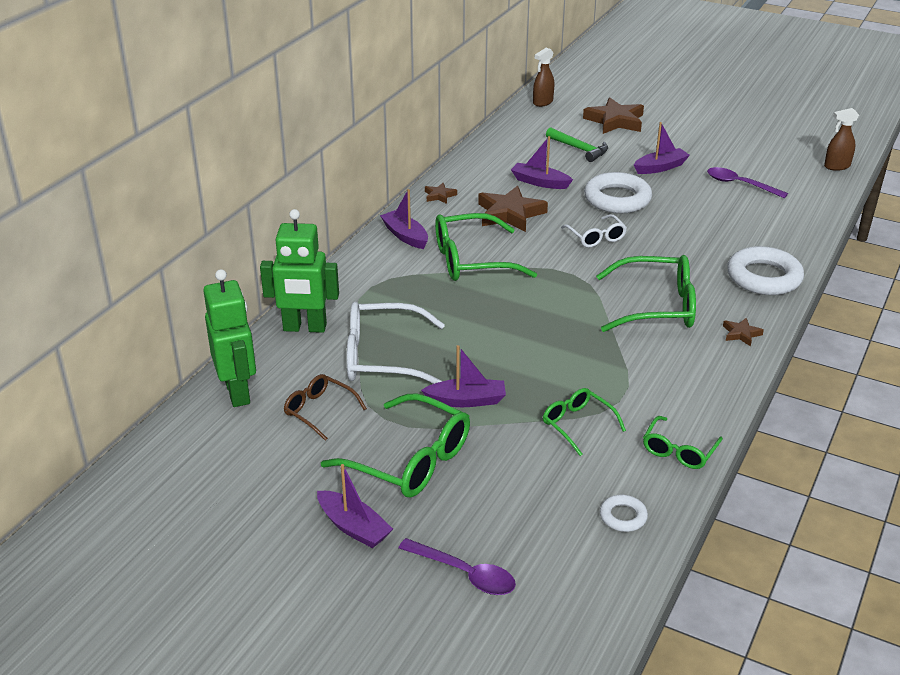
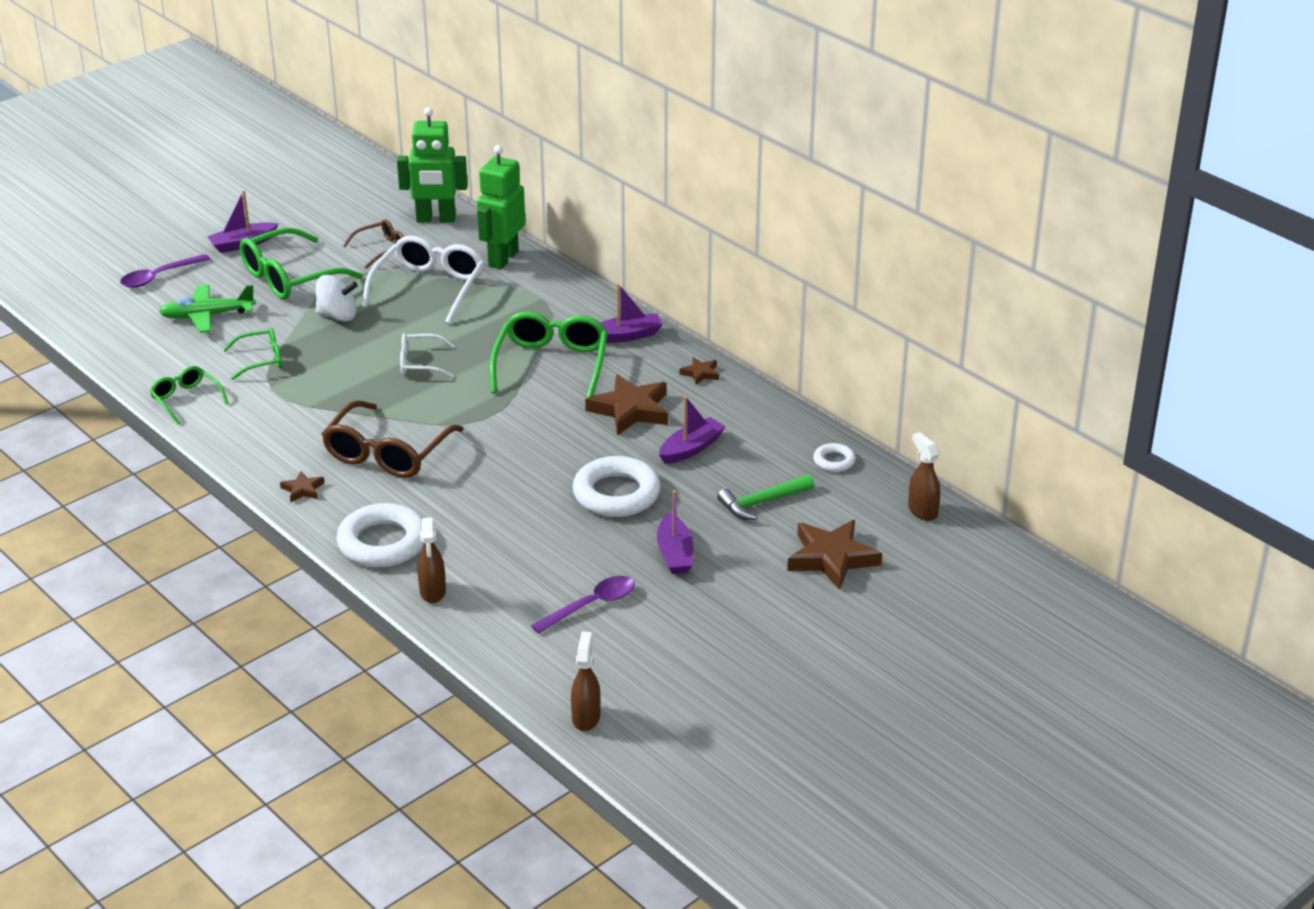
camera: 110 degrees right, 0 degrees up
(466, 400) = (337, 315): purple boat -> white spinning top
(523, 496) = (207, 316): none -> green plane
(596, 237) = (542, 454): white glasses -> white glasses (420, 363)
(623, 516) = (145, 352): white ring -> white ring (834, 461)
(657, 306) = (387, 453): green glasses -> brown glasses
(791, 243) = (432, 592): none -> brown spray bottle

